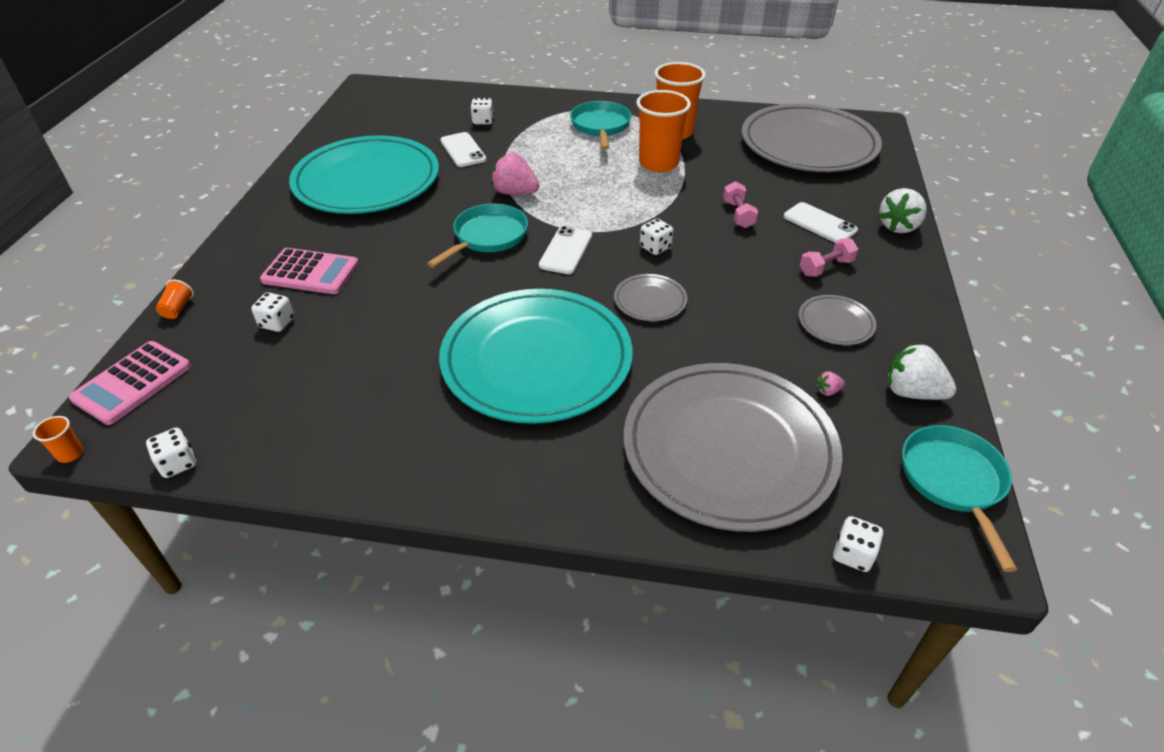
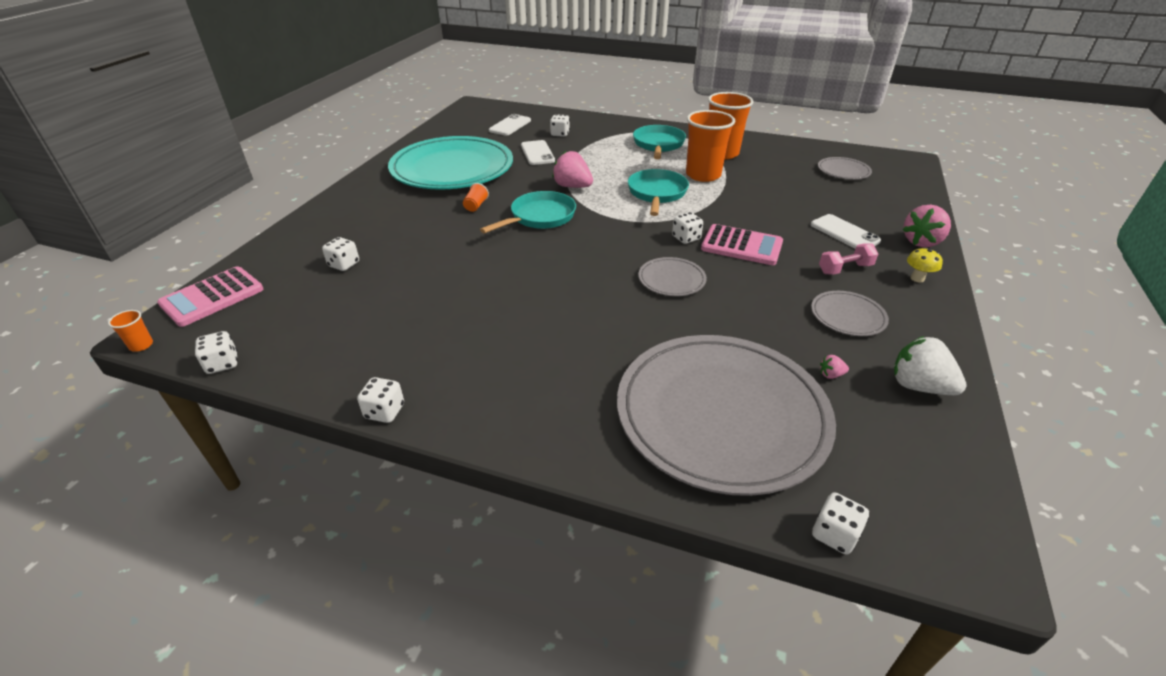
camera: 10 degrees right, 5 degrees down
(178, 308) = (270, 246): orange cup -> orange cup (476, 206)
(310, 272) = (384, 230): pink calculator -> pink calculator (741, 246)
(382, 494) = (384, 411): none -> white dice
(536, 360) = (556, 317): turquoise plate -> none
(566, 251) = (605, 233): white phone -> white phone (510, 125)
(738, 214) = (768, 219): pink dumbbell -> none
(808, 144) = (843, 171): grey plate -> grey plate, size x0.42
(898, 226) = (921, 242): white strawberry -> pink strawberry
(898, 271) = (917, 278): none -> yellow mushroom
(953, 481) = (955, 477): turquoise pan -> turquoise pan (657, 193)

